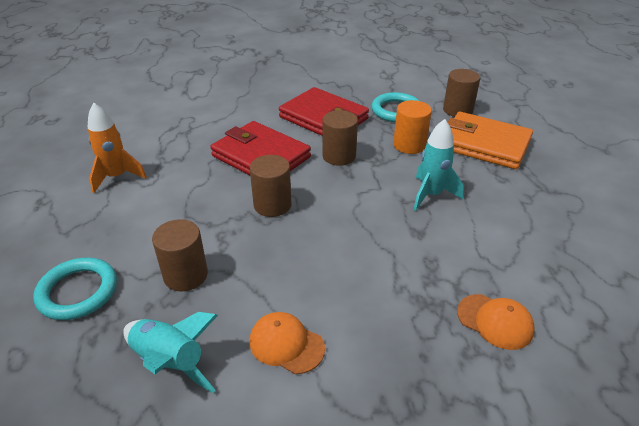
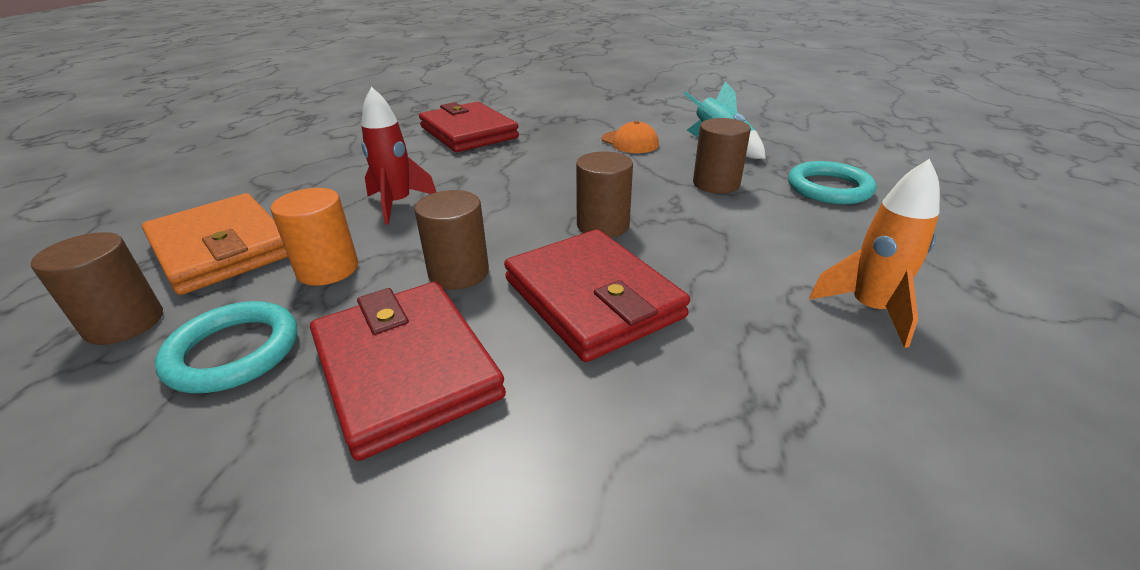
camera: 160 degrees left, 5 degrees down
(431, 195) = (398, 204): turquoise rocket -> red rocket
(495, 321) = (468, 132): orange cap -> red wallet

